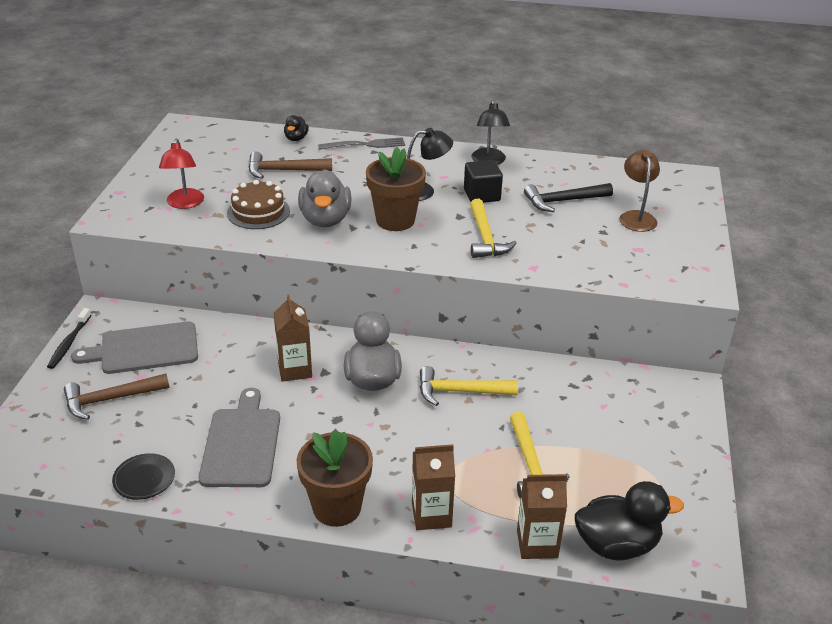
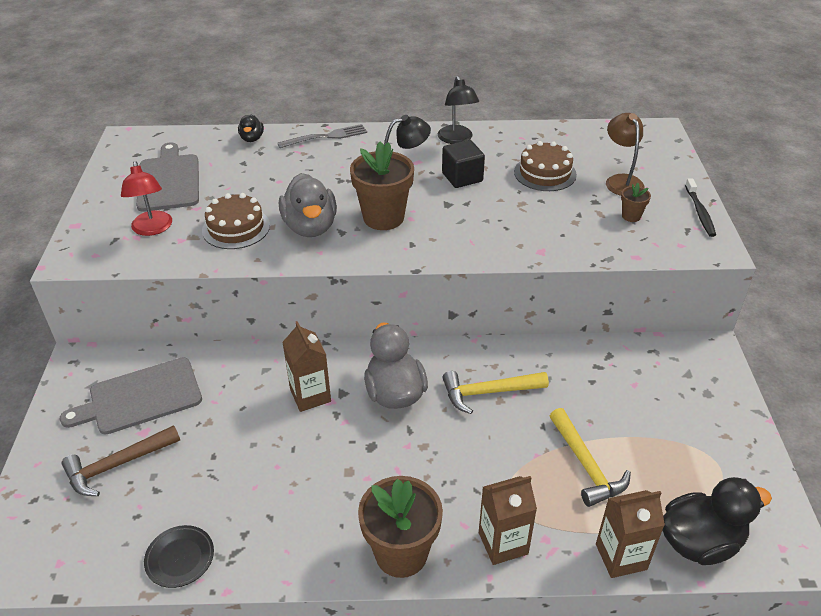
camera: 10 degrees left, 5 degrees up
(69, 343) = (53, 404): black toothbrush -> black toothbrush (700, 212)
(242, 444) = (277, 494): grey cutting board -> grey cutting board (169, 180)
(284, 171) = (249, 176): brown hammer -> none
(485, 237) = (481, 224): yellow hammer -> none
(563, 201) = (545, 173): black hammer -> brown cake
(633, 249) = (631, 216): none -> brown flower pot

